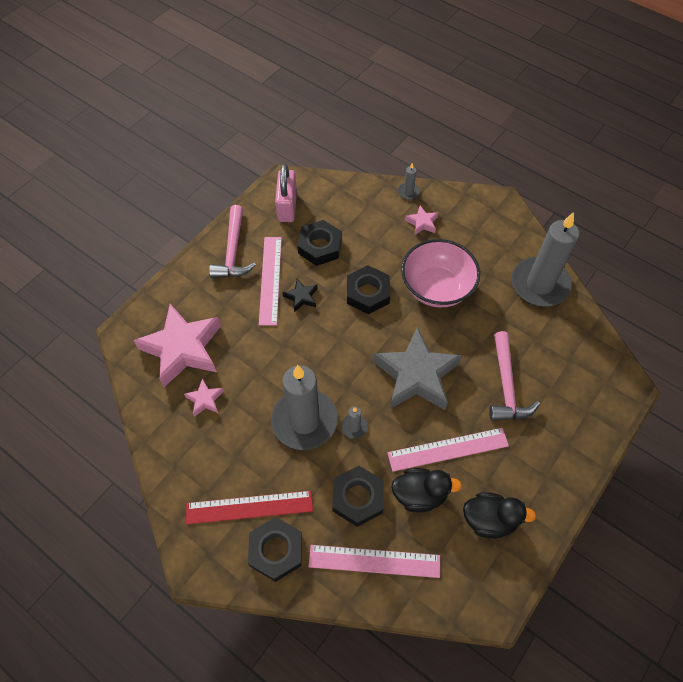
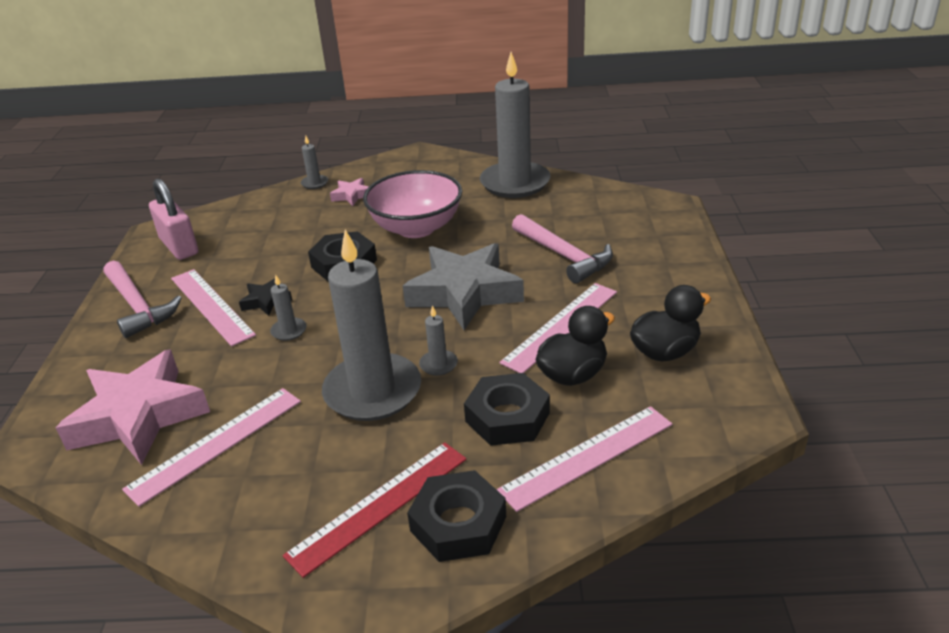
camera: 35 degrees left, 25 degrees down
(205, 399) = (216, 444): pink star -> pink ruler
(296, 334) = (289, 331): none -> grey candle
(320, 246) = (250, 257): black nut -> none

